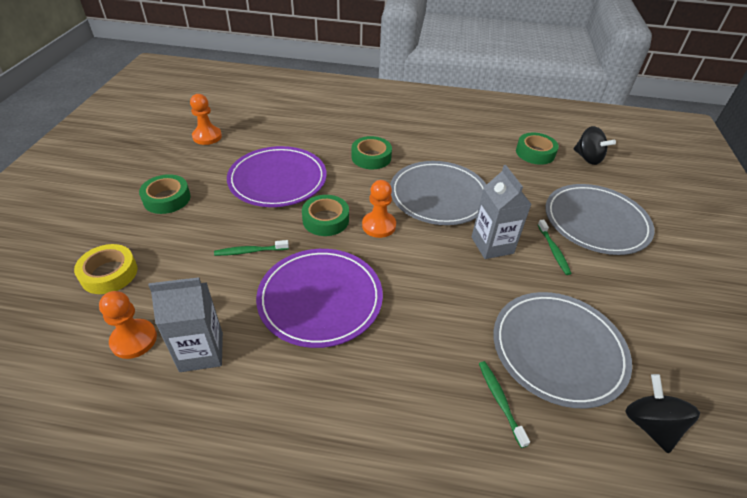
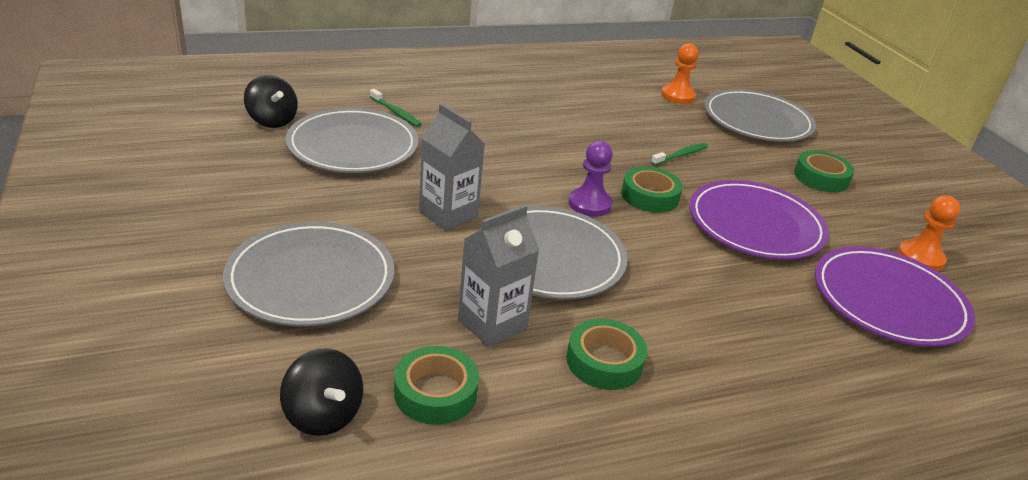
camera: 150 degrees right, 10 degrees down
(109, 273) = (757, 120): yellow tape -> grey plate
(201, 352) = (627, 99): grey carton -> grey carton (492, 324)
(320, 299) = (581, 138): purple plate -> purple plate (889, 301)
(371, 157) = (690, 291): green tape -> green tape (604, 361)
(379, 225) = (589, 204): orange pawn -> purple pawn
(553, 250) = (370, 226): green toothbrush -> none
(588, 158) = (323, 415): black spinning top -> black spinning top turned 150 degrees counterclockwise

